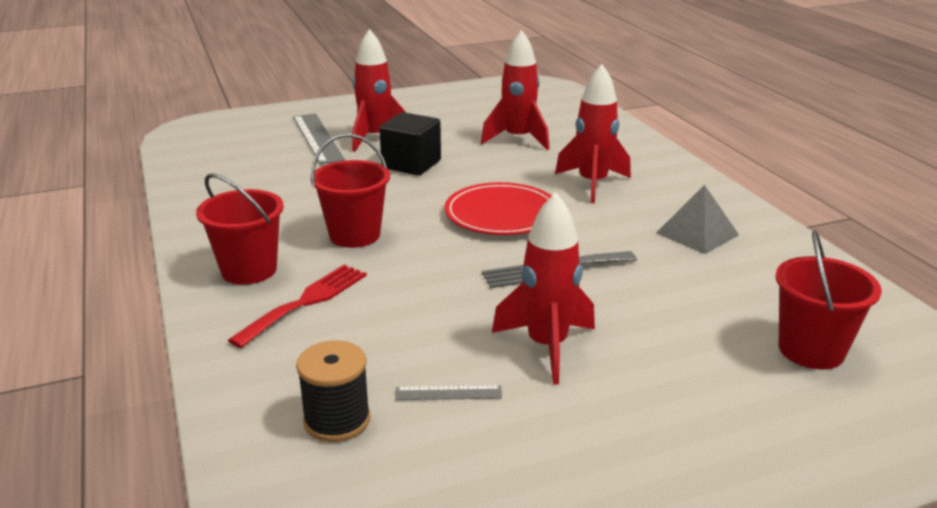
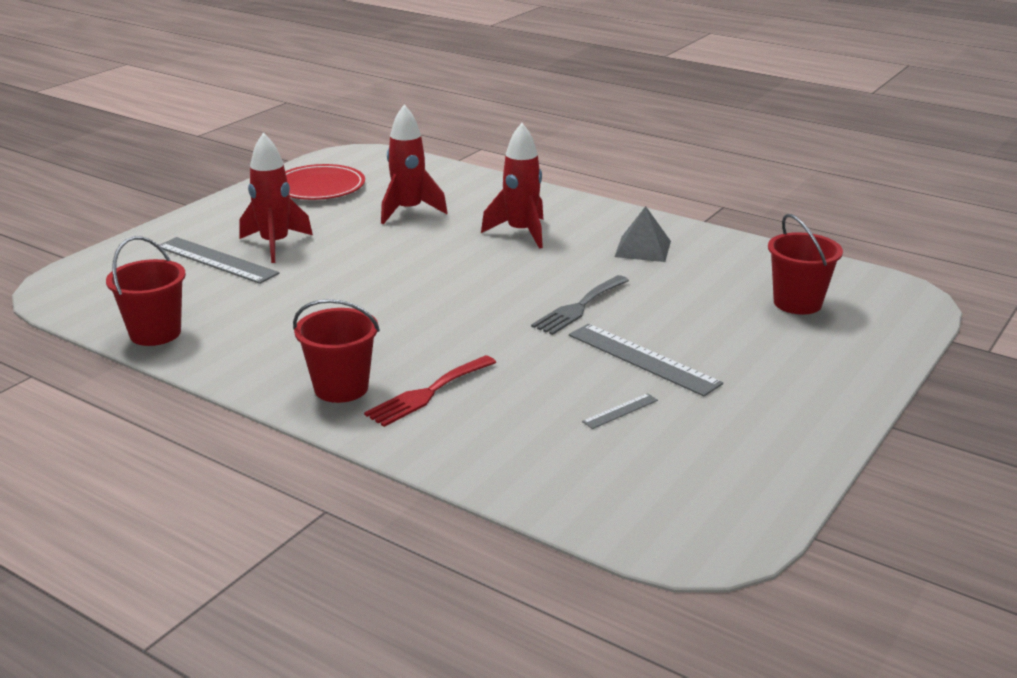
camera: 35 degrees left, 0 degrees up
(306, 302) = (428, 393): red fork -> red fork turned 135 degrees counterclockwise
(337, 420) = (572, 456): black spool -> none
(354, 235) = (388, 332): red bucket -> red bucket (155, 333)
(411, 164) = (346, 259): black cube -> none
(501, 214) = (484, 278): red plate -> red plate (319, 187)
(547, 346) = (643, 359): red rocket -> grey ruler

